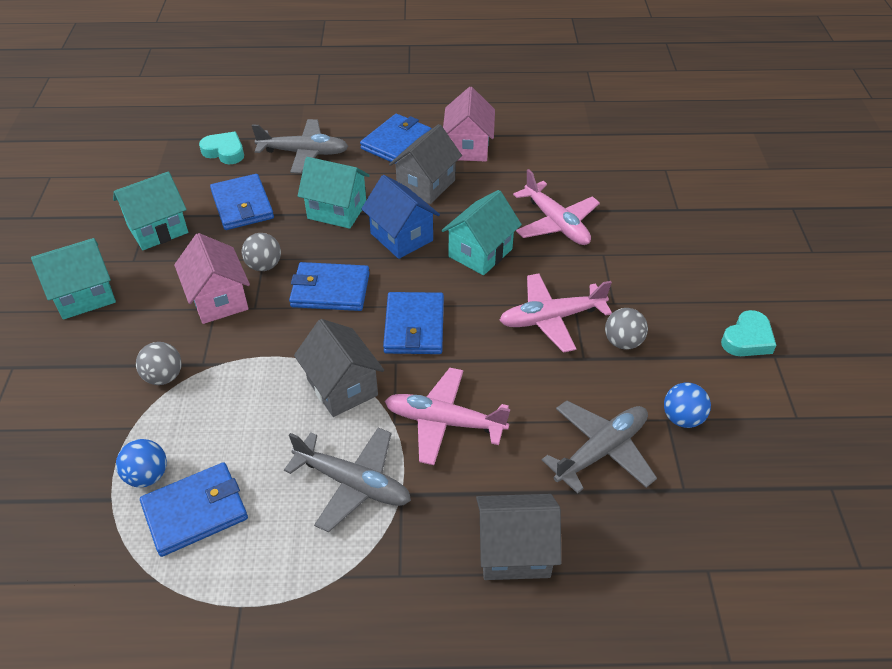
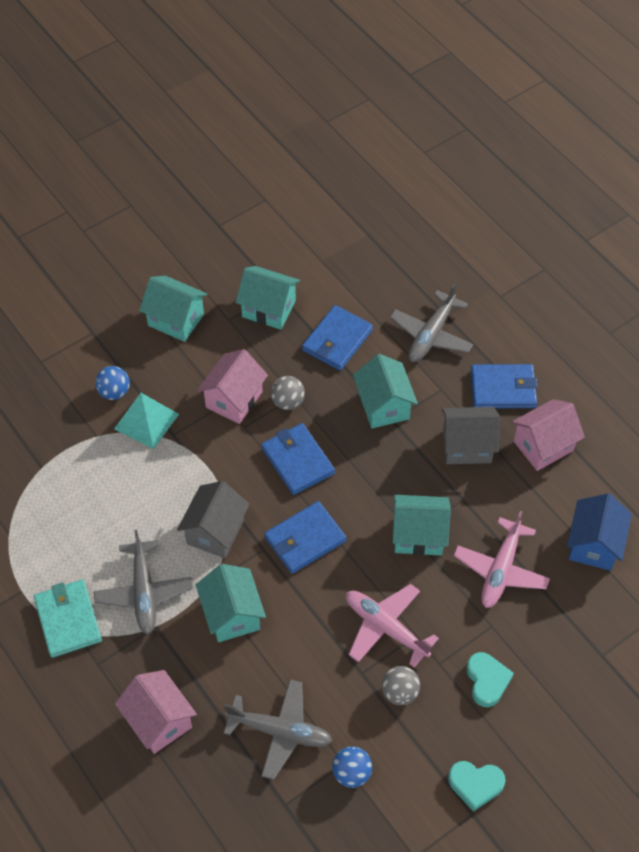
camera: 55 degrees right, 10 degrees up
(147, 476) = (70, 473): blue ball -> blue ball (114, 392)
(164, 377) = (146, 421): grey ball -> turquoise pyramid
(195, 511) = (64, 519): blue wallet -> none
(224, 152) = (385, 282): turquoise heart -> turquoise heart (487, 681)
(304, 153) = (431, 335): grey plane -> grey plane turned 60 degrees clockwise
(321, 576) = (68, 620): none -> turquoise wallet
(401, 237) = (391, 469): blue house -> blue house (594, 545)
(444, 422) = (232, 614): pink plane -> turquoise house
(514, 551) = (159, 721): grey house -> pink house

